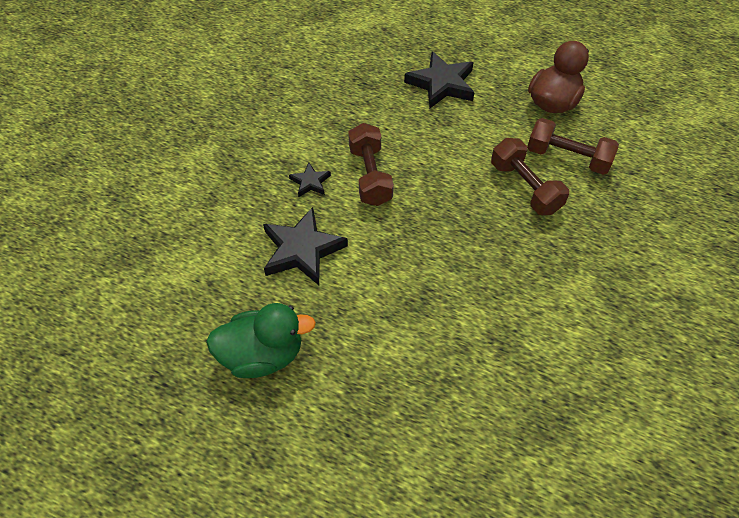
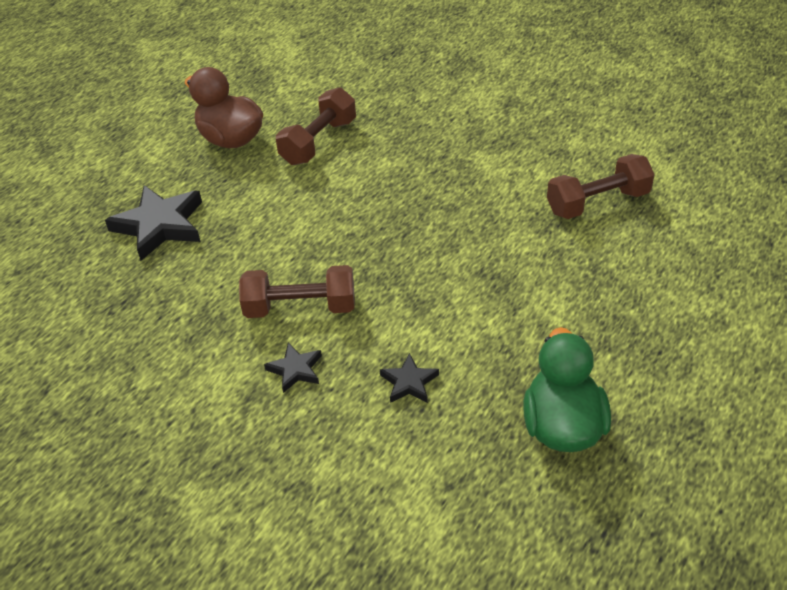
camera: 80 degrees left, 10 degrees down
(302, 250) = (409, 382): black star -> black star, size x0.52
(525, 187) = (353, 179): brown dumbbell -> brown dumbbell (597, 202)

